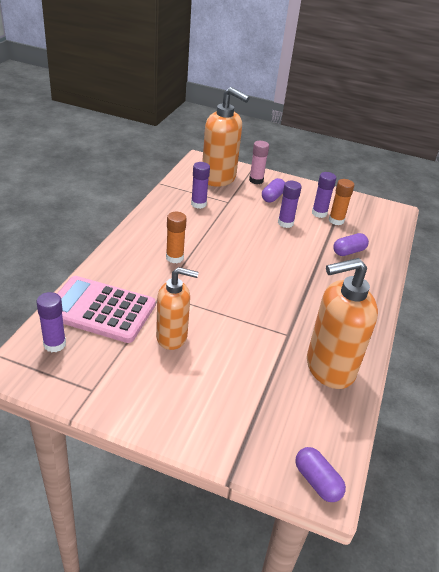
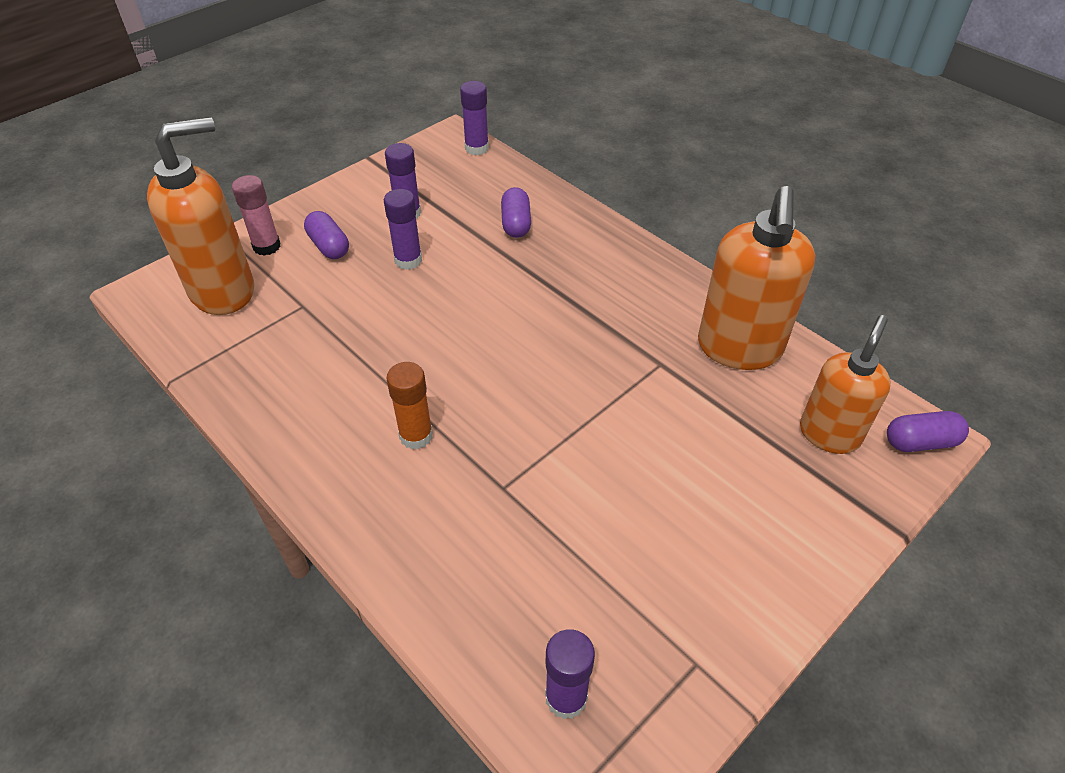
camera: 60 degrees left, 10 degrees up
(100, 310) = (504, 594): pink calculator -> none
(172, 337) = (614, 508): orange soap dispenser -> orange soap dispenser (829, 434)
(198, 204) = (282, 347): purple glue stick -> purple glue stick (476, 148)
(336, 220) = (437, 203): orange glue stick -> none

